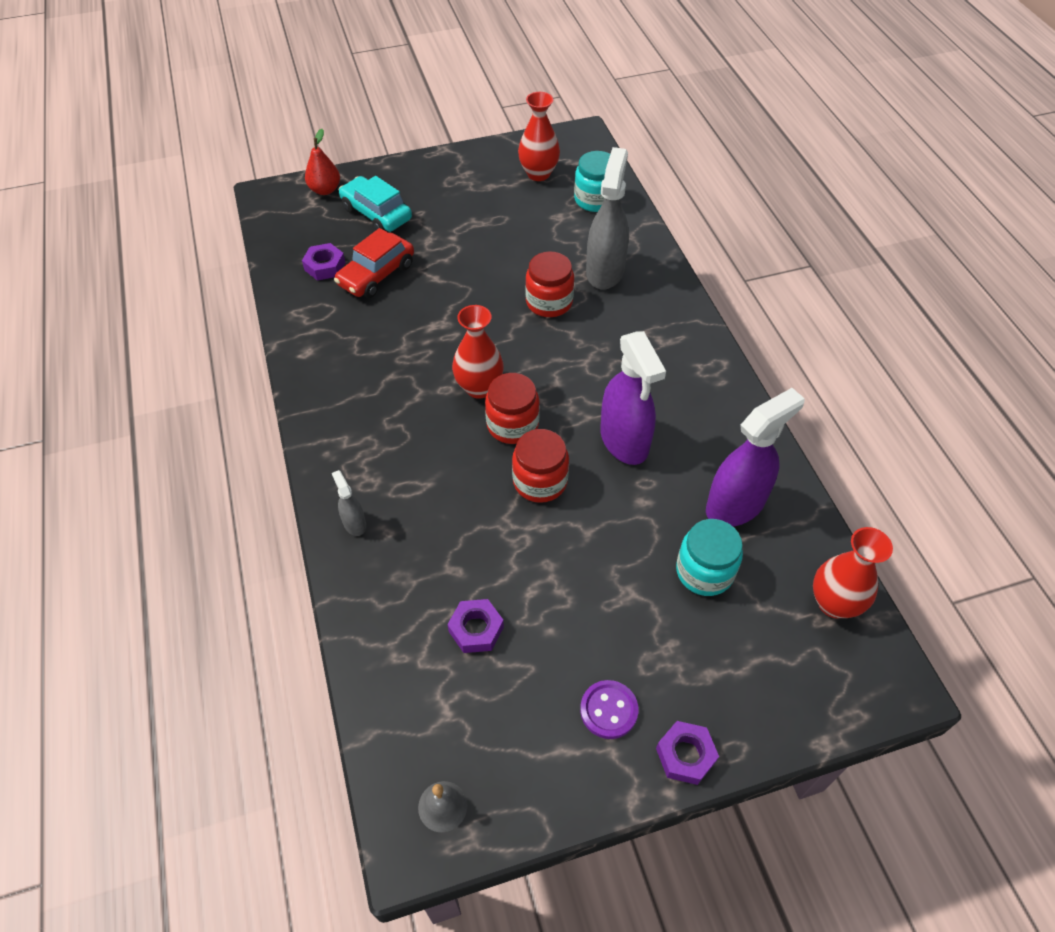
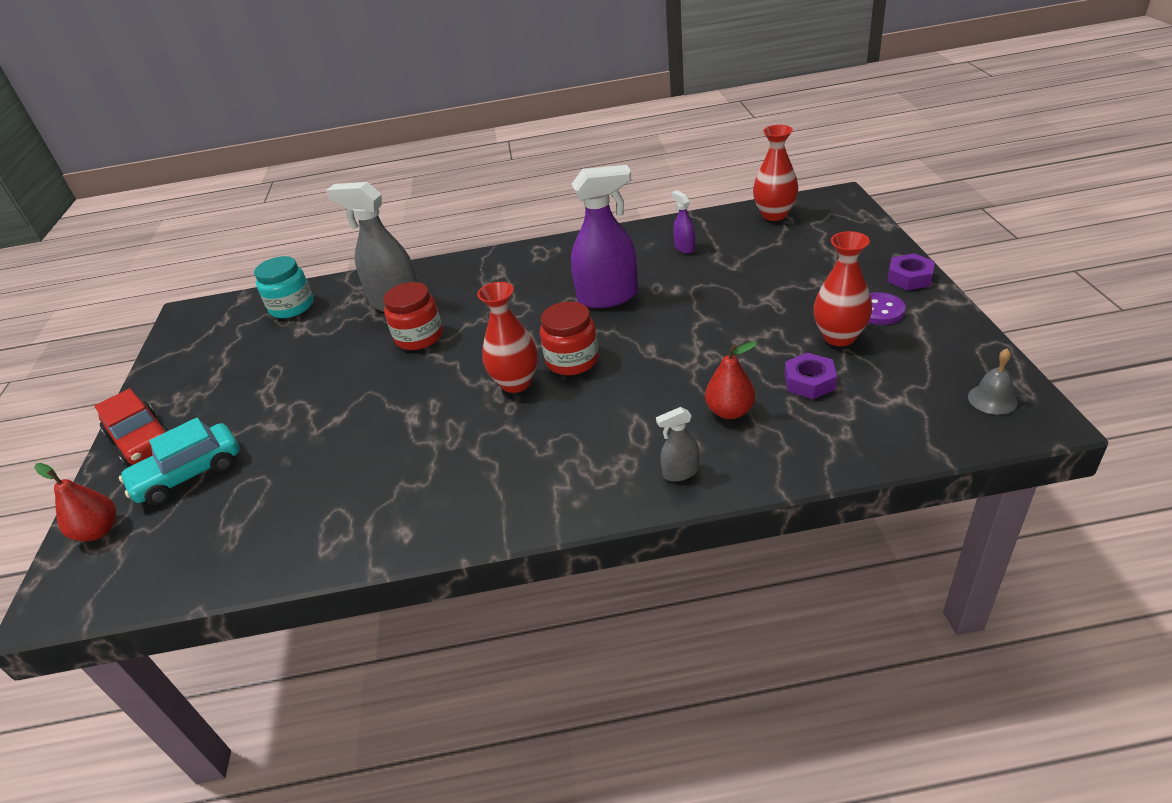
camera: 75 degrees left, 15 degrees down
(325, 266) = (254, 522): purple nut -> none
(376, 275) = (301, 469): red car -> red car (142, 441)
(432, 559) = (730, 411): none -> red pear
(538, 174) = (223, 343): red vase -> red vase (839, 337)
(540, 481) = (645, 344): red jar -> none
(704, 571) = (747, 263): turquoise jar -> none
(735, 505) = (684, 248): purple spray bottle -> purple spray bottle, size x0.46

